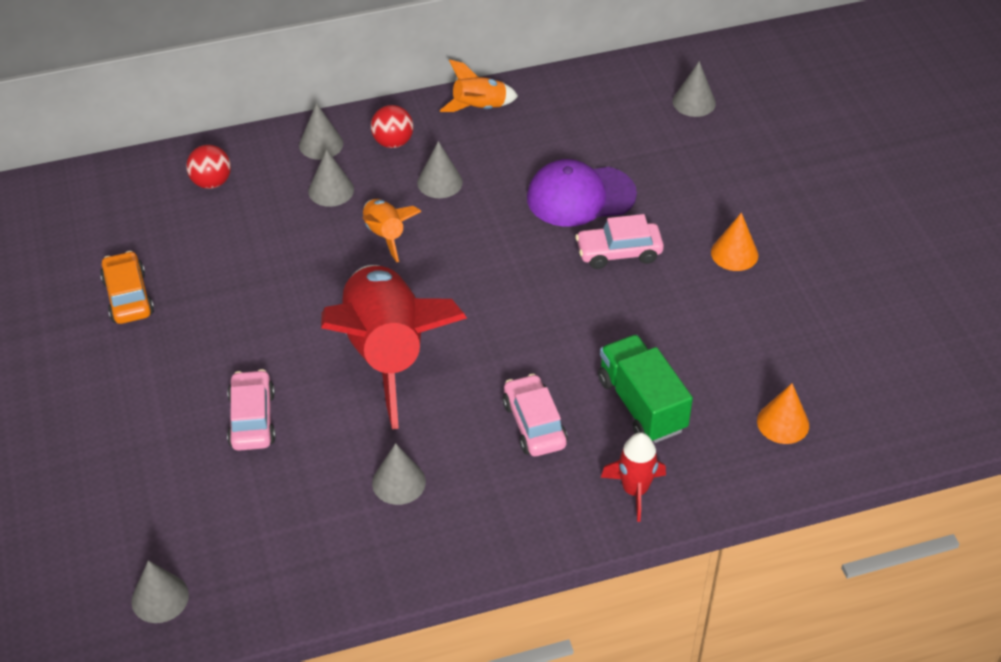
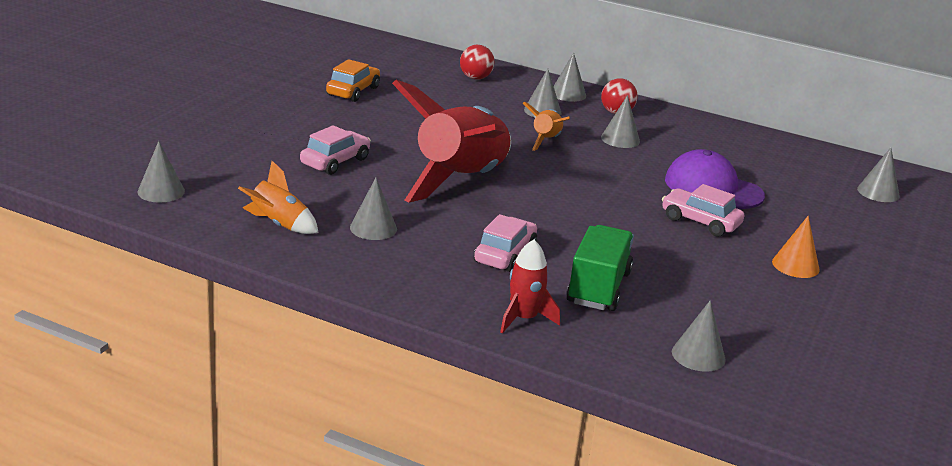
camera: 40 degrees right, 20 degrees down
(479, 108) = (701, 126): orange rocket -> orange rocket (278, 225)
(783, 423) = (698, 355): orange cone -> grey cone

